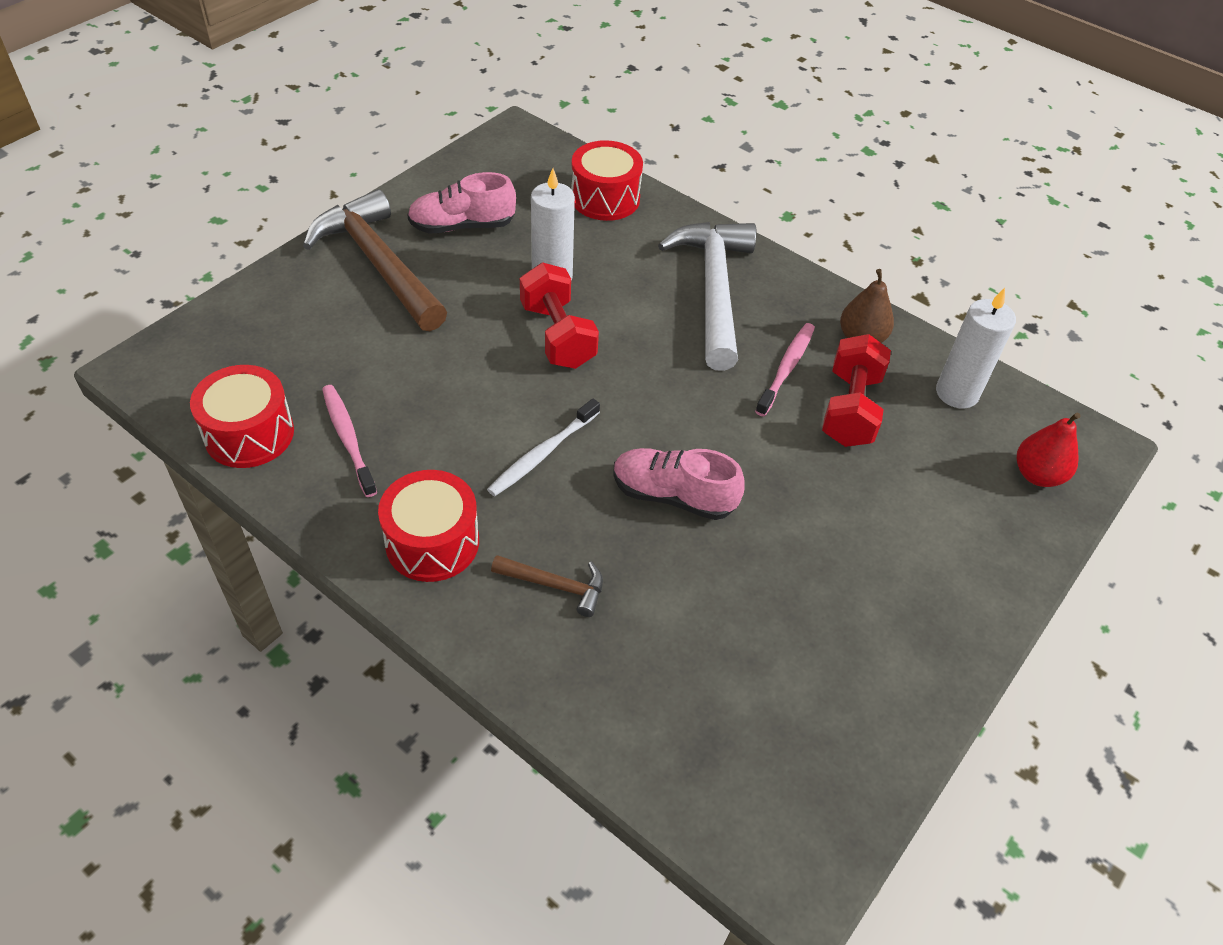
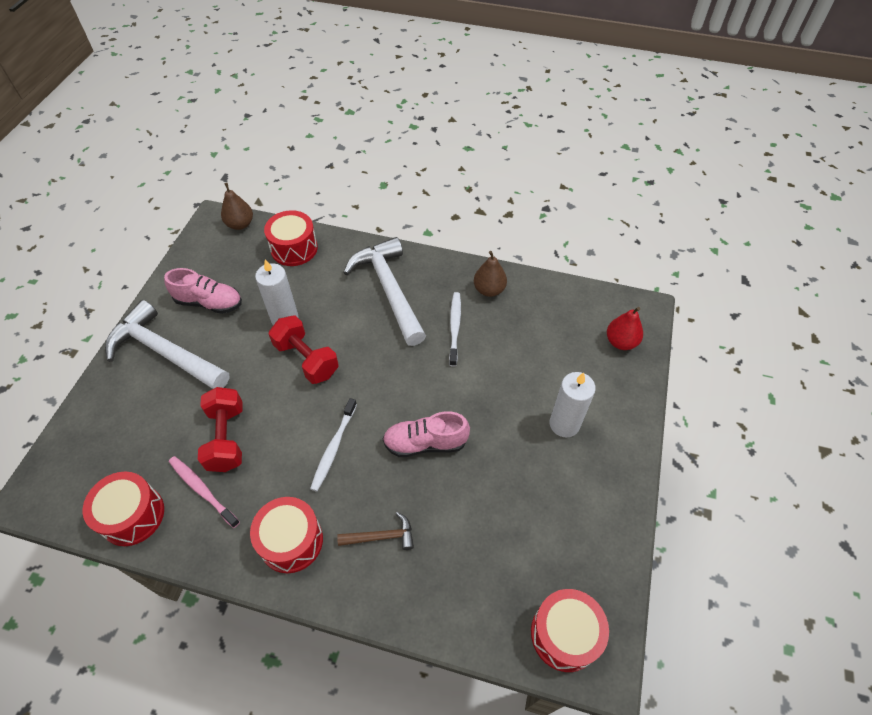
camera: 20 degrees left, 5 degrees up
(378, 264) = (165, 352): brown hammer -> white hammer
(462, 226) = (209, 302): pink shoe -> pink shoe turned 135 degrees counterclockwise
(547, 148) = (240, 224): none -> brown pear
(760, 817) = (564, 634): none -> red drum
(786, 368) = (455, 327): pink toothbrush -> white toothbrush
(850, 409) = (502, 341): red dumbbell -> red dumbbell (226, 438)
(957, 393) = (556, 305): white candle -> white candle (564, 424)

